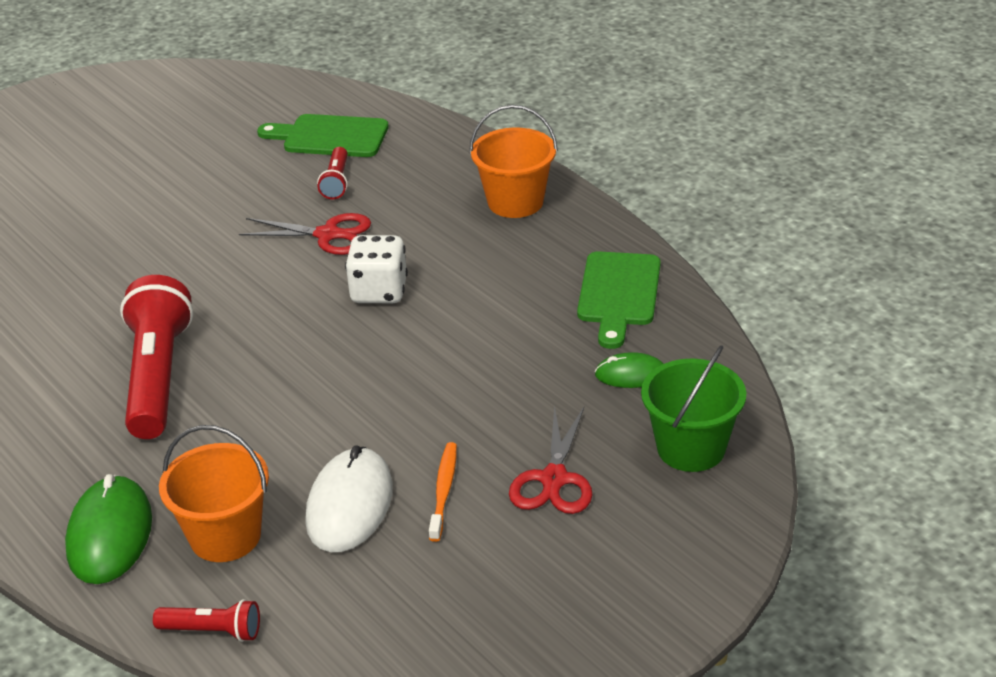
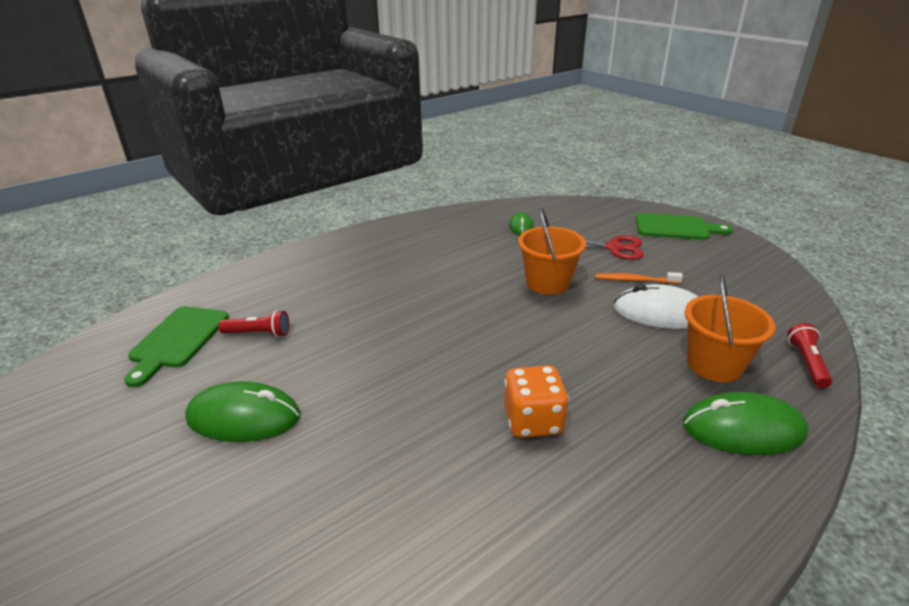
camera: 90 degrees left, 5 degrees down
(158, 377) = (533, 421): red flashlight -> orange dice
(203, 202) = (243, 417): none -> green mouse
(328, 235) = (339, 335): red scissors -> none
(379, 291) = (425, 308): white dice -> none
(515, 202) = (332, 256): orange bucket -> orange bucket (547, 283)
(619, 294) = (446, 227): green cutting board -> green cutting board (676, 227)
(691, 448) = (579, 214): green bucket -> none

